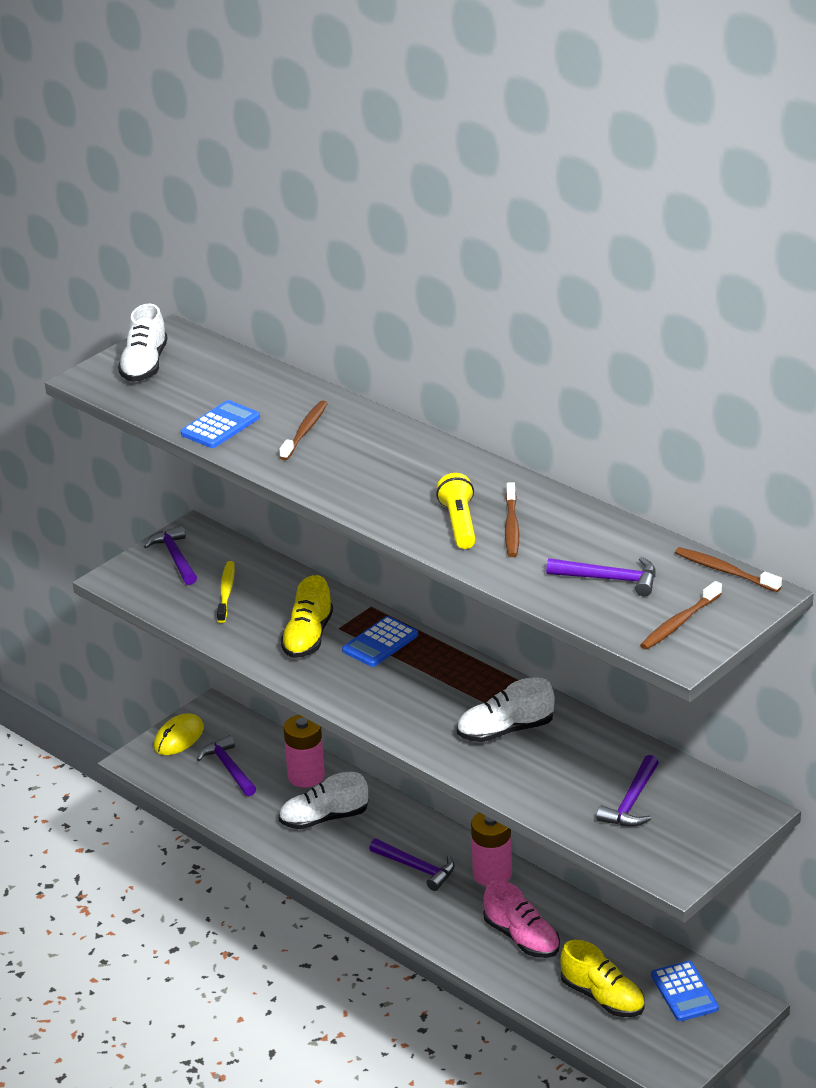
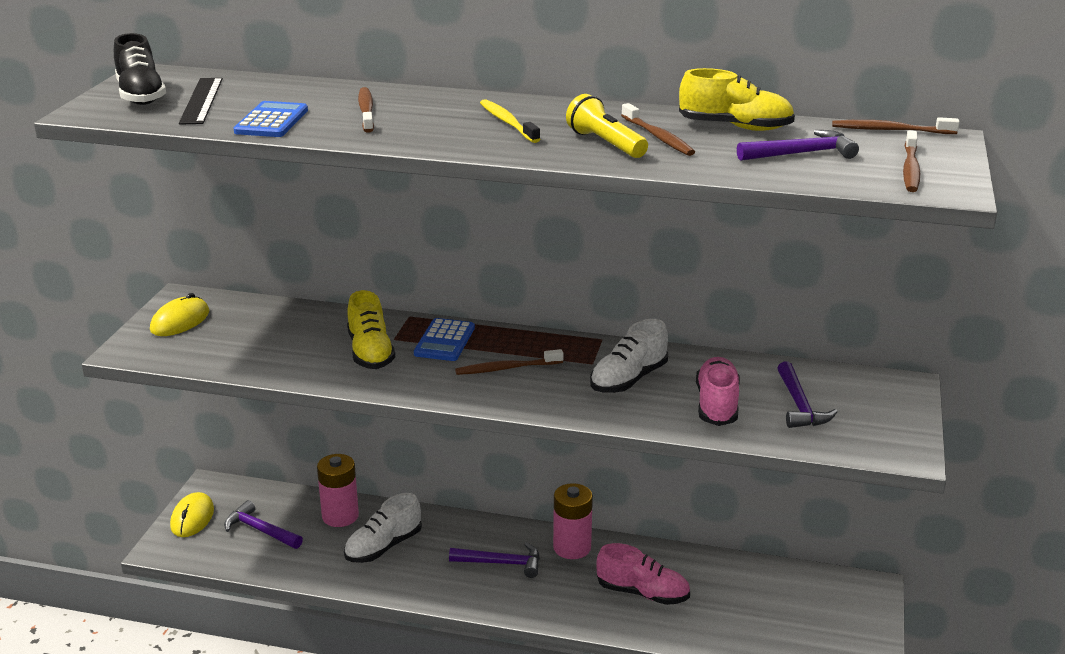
camera: 30 degrees left, 5 degrees down
(144, 365) = (141, 95): white shoe -> black shoe
(175, 557) = (180, 321): purple hammer -> yellow mouse
(186, 384) = (202, 100): none -> black ruler
(226, 592) = (256, 336): yellow toothbrush -> yellow toothbrush (507, 122)
(409, 688) = (506, 368): none -> brown toothbrush
(558, 779) = (717, 405): none -> pink shoe
(603, 997) = (755, 621): yellow shoe -> yellow shoe (735, 127)
(684, 992) = (815, 593): blue calculator -> none

